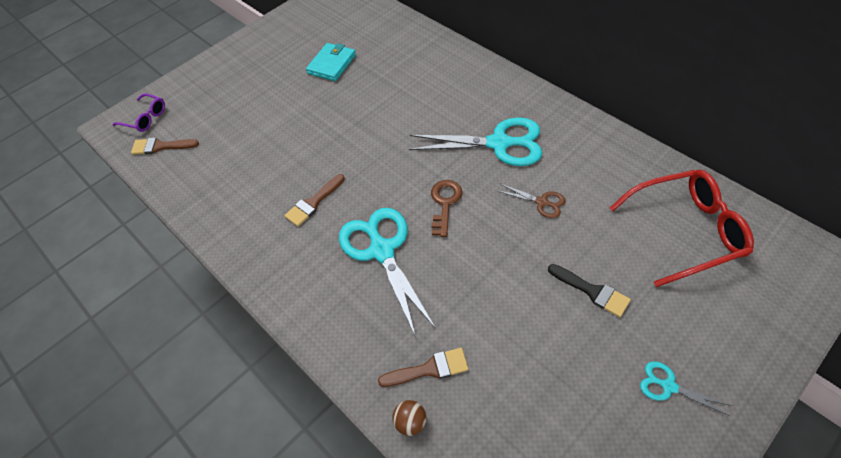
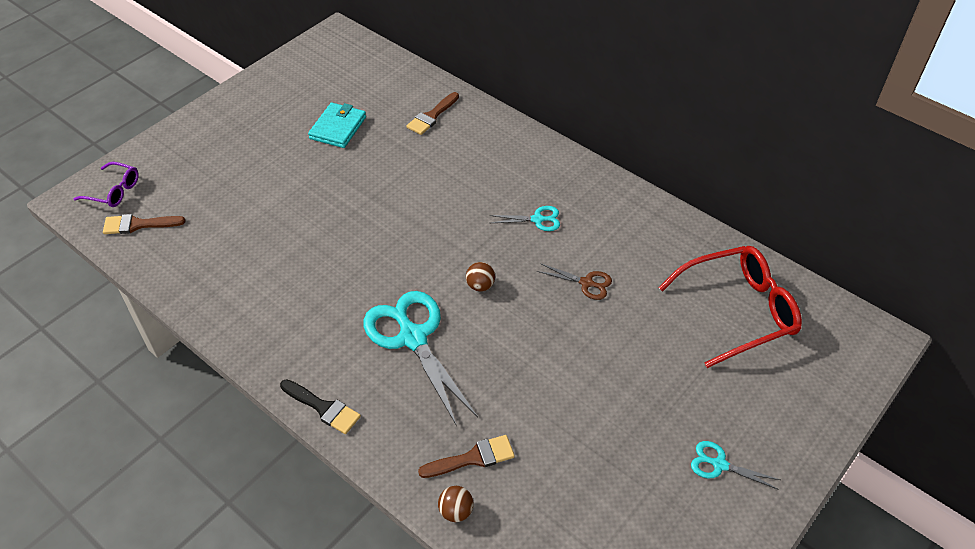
camera: 10 degrees left, 5 degrees down
(313, 202) = (330, 287): brown brush -> brown brush (432, 116)
(445, 203) = (480, 285): brown key -> brown ball
(499, 143) = (537, 219): turquoise scissors -> turquoise scissors, size x0.48
(592, 291) = (641, 374): black brush -> black brush (323, 408)

